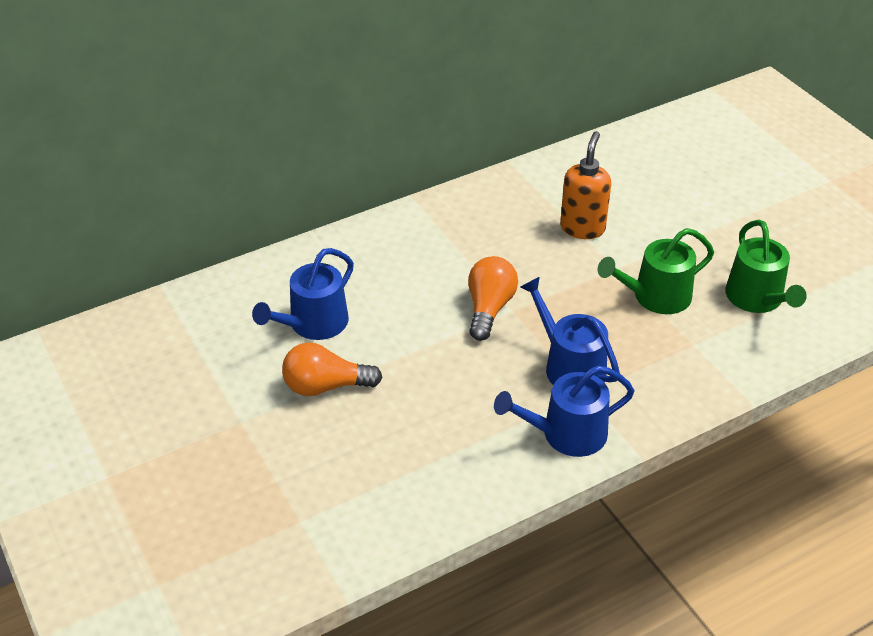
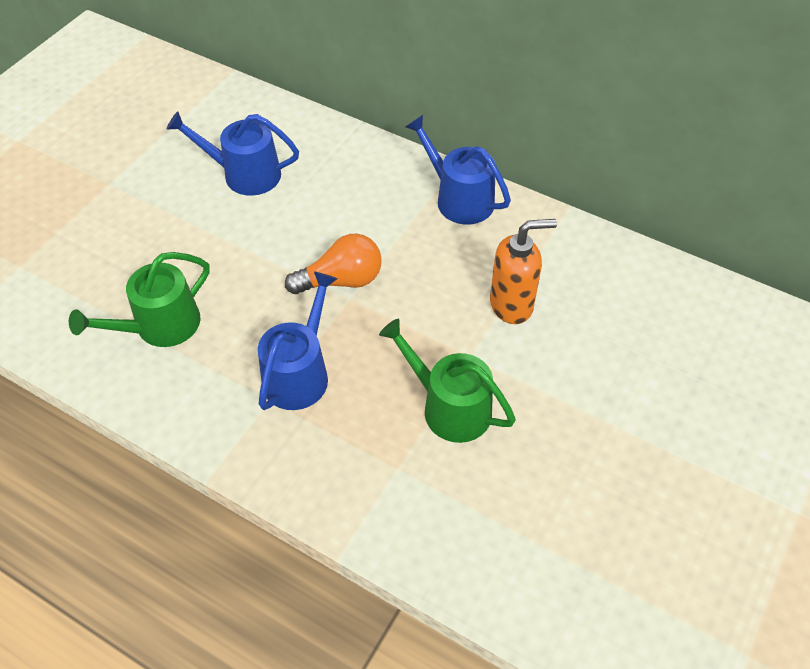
camera: 60 degrees right, 10 degrees up
(325, 386) = (175, 214): orange light bulb -> none
(566, 434) = (206, 406): blue watering can -> blue watering can (459, 199)
(757, 299) = (513, 505): green watering can -> green watering can (160, 326)

